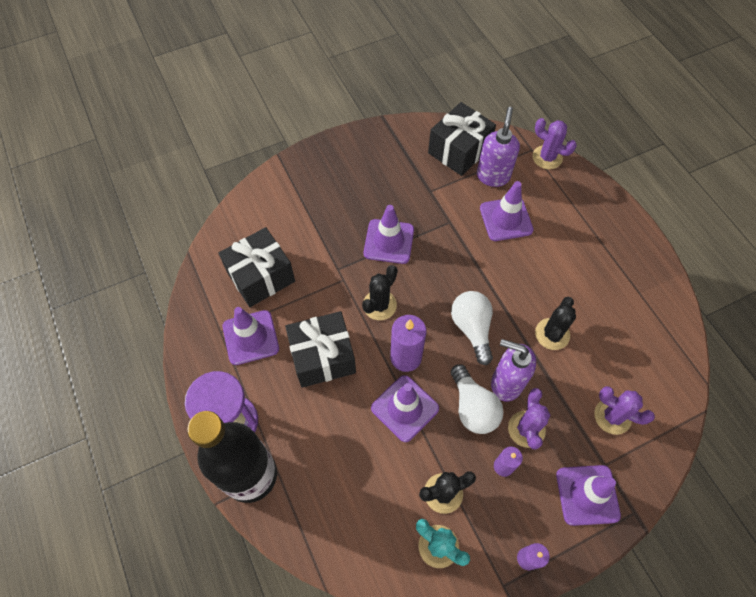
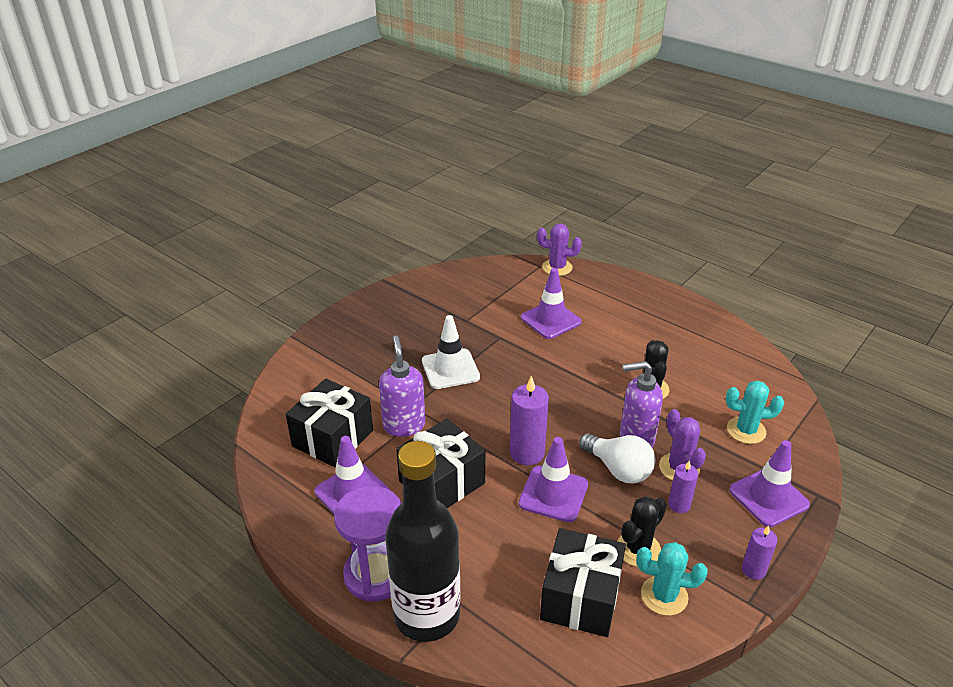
camera: 25 degrees left, 25 degrees down
(379, 305) = (473, 421): black cactus -> none
(389, 241) = (450, 369): purple traffic cone -> white traffic cone
(459, 150) = (474, 284): black gift -> black gift (580, 598)
(472, 328) = (575, 409): white light bulb -> none
(493, 176) = (517, 293): purple soap dispenser -> purple soap dispenser (404, 425)
(612, 416) = (746, 430): purple cactus -> turquoise cactus

